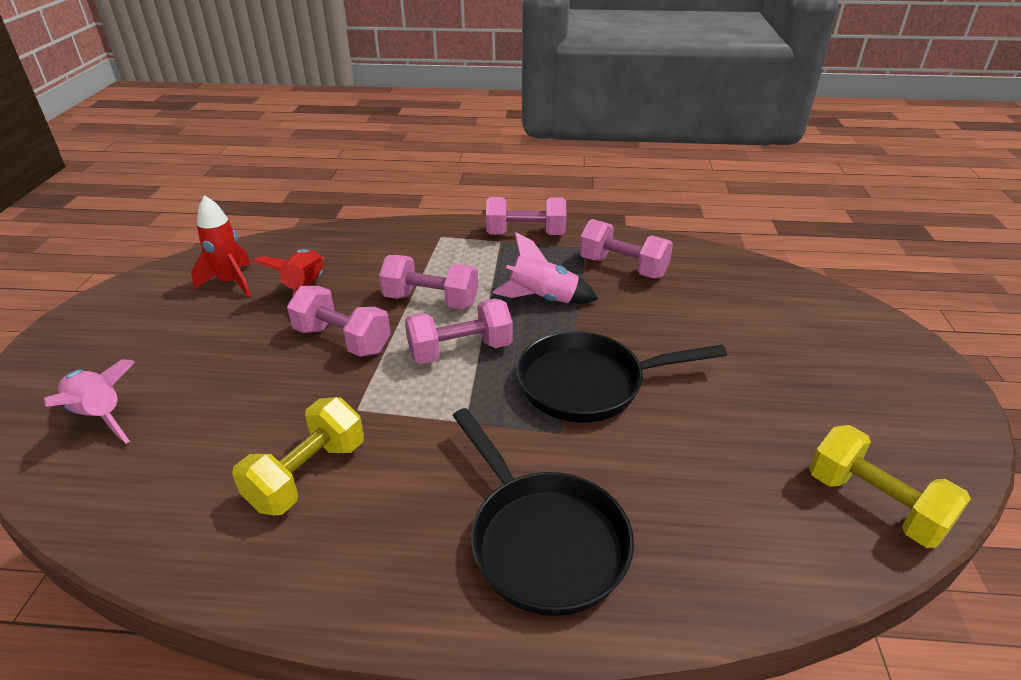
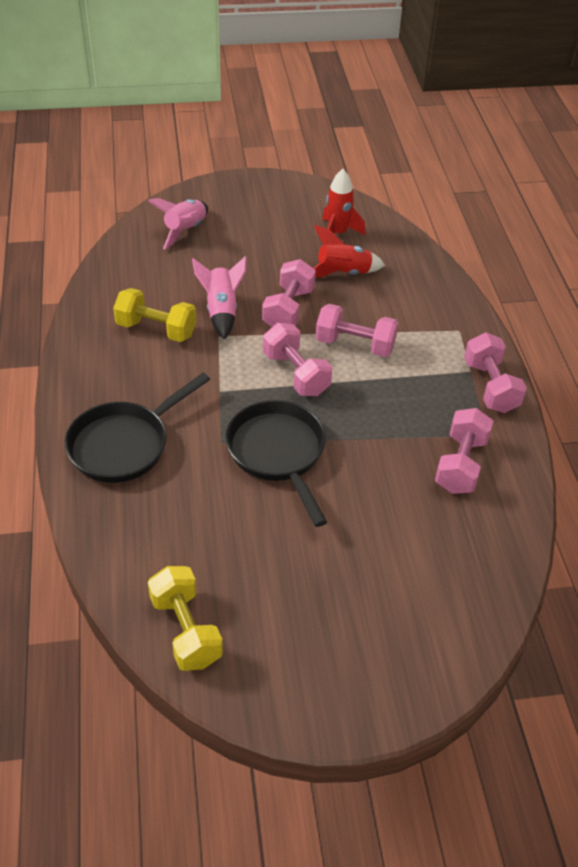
camera: 75 degrees right, 10 degrees up
(431, 301) = (355, 345): pink dumbbell -> pink dumbbell turned 75 degrees counterclockwise
(543, 299) = (384, 413): pink rocket -> pink rocket (221, 311)
(874, 504) = (186, 630): yellow dumbbell -> yellow dumbbell turned 60 degrees counterclockwise

